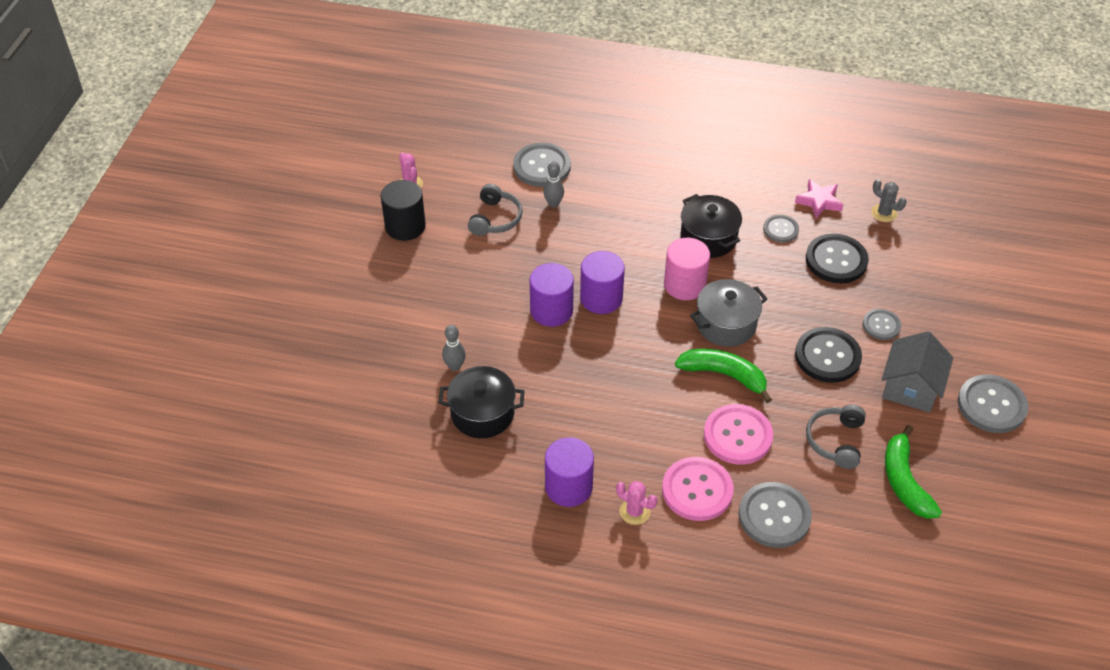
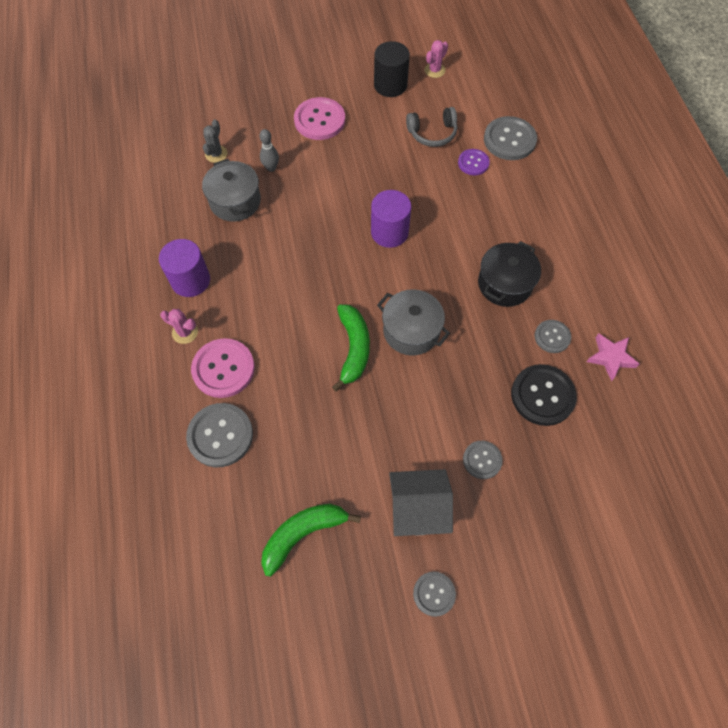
camera: 65 degrees right, 15 degrees up
(482, 413) = (235, 201): black pot -> grey pot
(551, 310) = (358, 205): purple cylinder -> none
(553, 203) = (473, 163): grey bowling pin -> purple button
(634, 511) = (185, 332): pink cactus -> pink cactus turned 75 degrees counterclockwise
(684, 285) = (439, 285): pink cylinder -> none
(737, 436) = (293, 380): pink button -> pink button (319, 120)
(827, 356) = (418, 424): black button -> none
(835, 441) = (323, 460): grey headphones -> none
(884, 213) = (634, 420): grey cactus -> grey cactus (216, 154)
(991, 405) = (434, 594): grey button -> grey button, size x0.59

